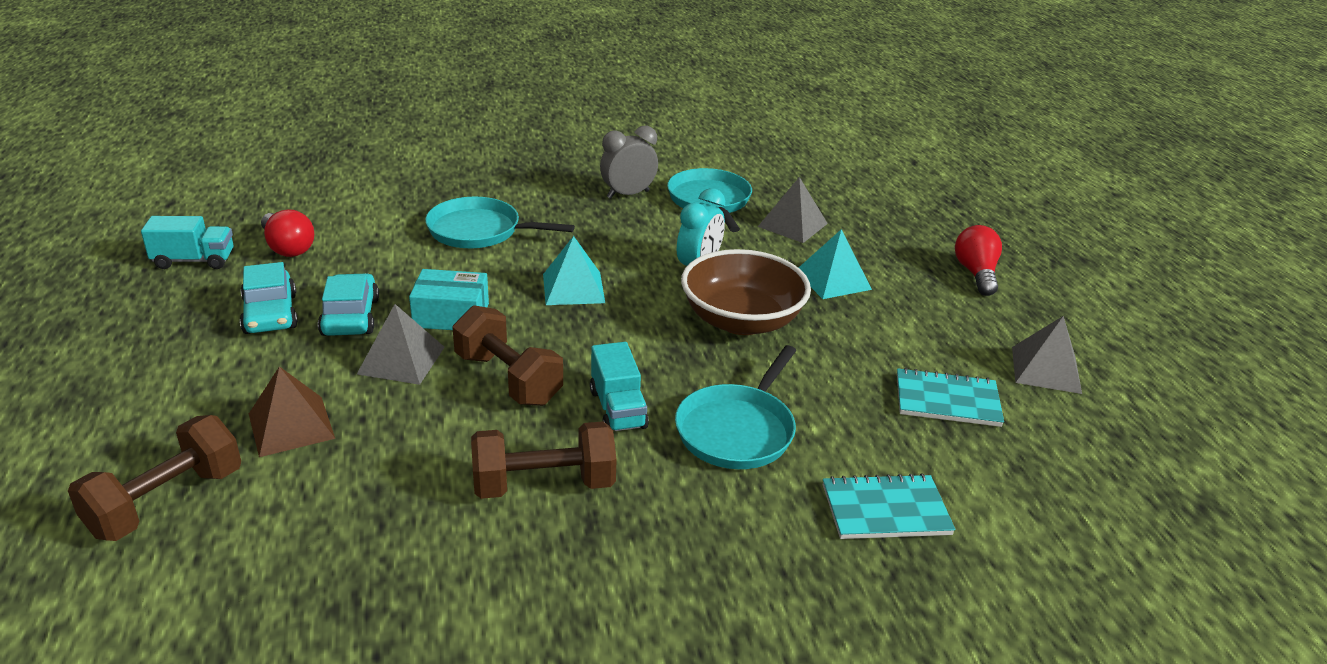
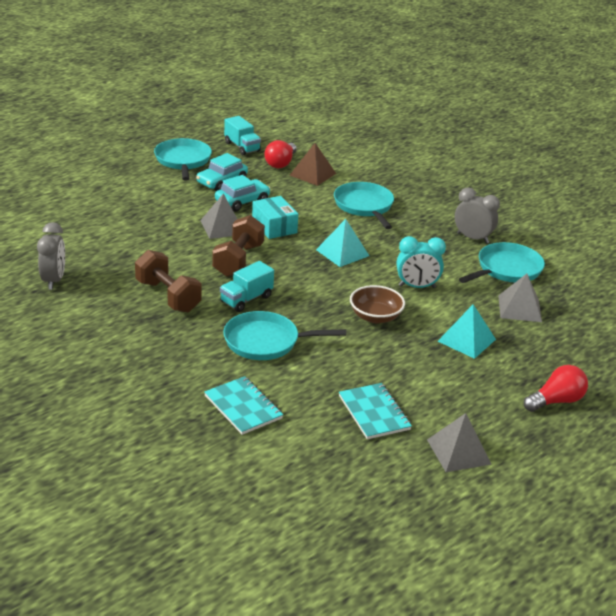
camera: 60 degrees right, 0 degrees up
(153, 326) = (183, 160): none -> turquoise pan
(166, 502) = (78, 213): brown dumbbell -> none
(291, 426) = (148, 219): brown pyramid -> brown pyramid (312, 174)
(367, 614) = (54, 280): none -> grey clock
(741, 321) = (375, 317): brown bowl -> brown bowl, size x0.63

